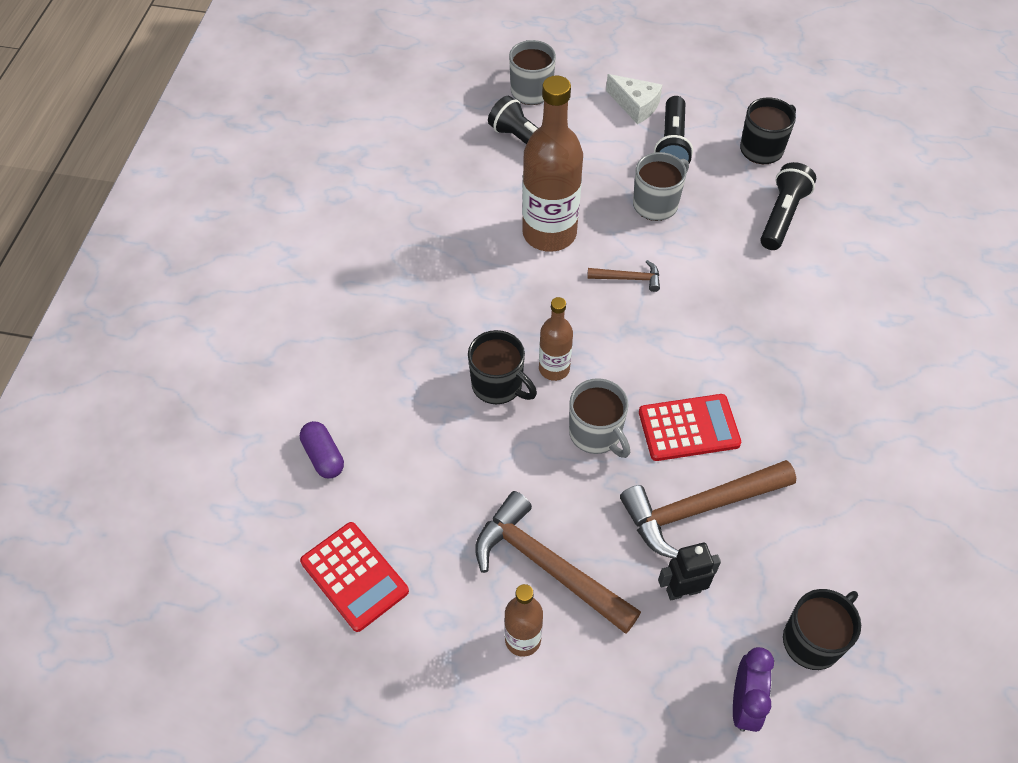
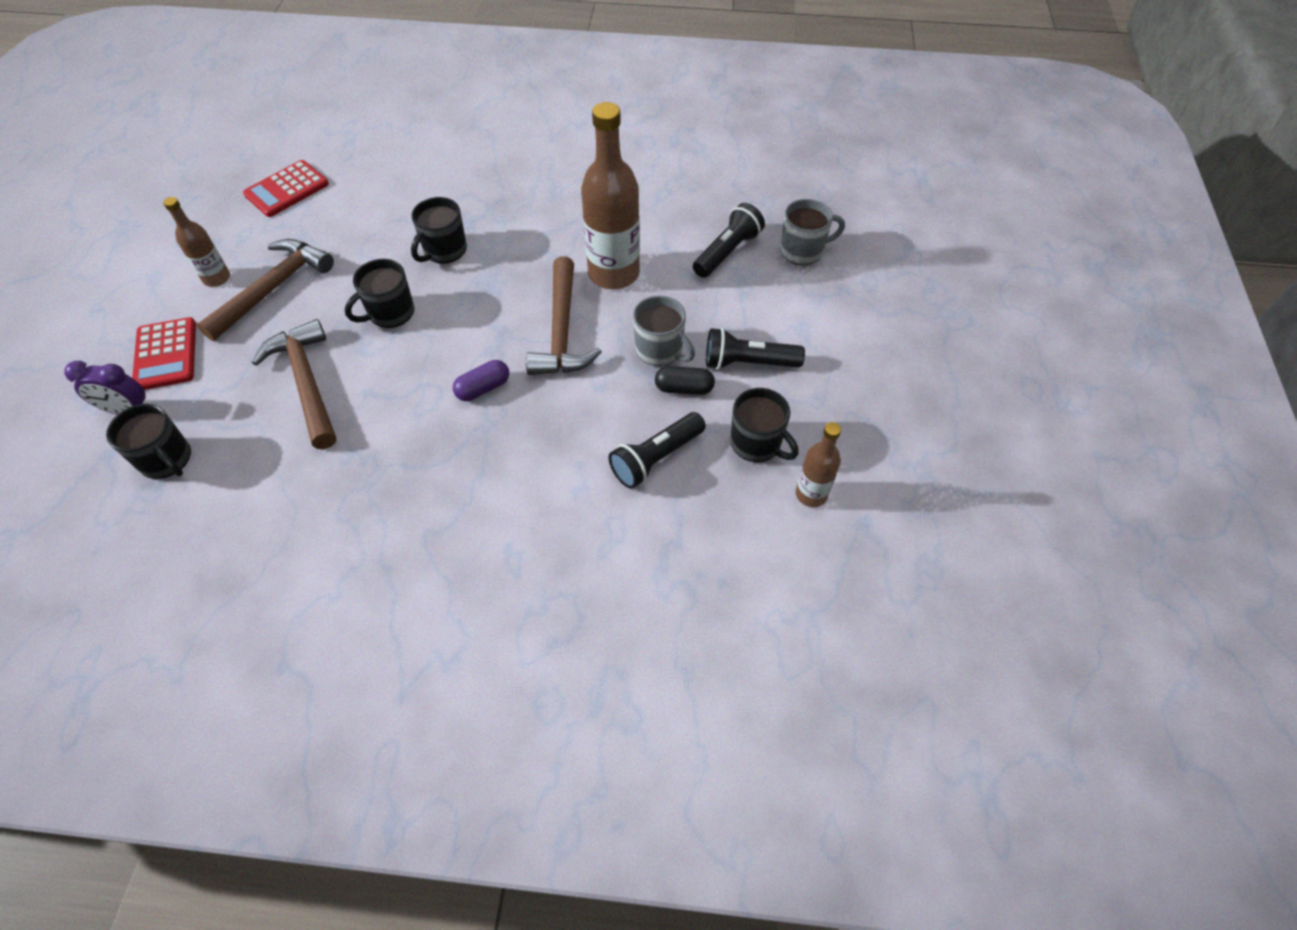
camera: 85 degrees right, 0 degrees up
(323, 456) = (387, 164): purple capsule -> purple capsule (483, 388)
(554, 368) = (459, 284): brown bottle -> brown bottle (811, 494)
(596, 434) = (390, 313): grey mug -> black mug
(628, 278) = (562, 331): brown hammer -> brown hammer, size x2.08
(635, 106) = (800, 332): white cheese -> none
(683, 590) = (233, 372): black robot -> none
(689, 428) = (390, 376): red calculator -> red calculator (166, 354)
(702, 190) = (684, 388): none -> black capsule
(782, 216) = (656, 458): black flashlight -> black flashlight turned 120 degrees clockwise

